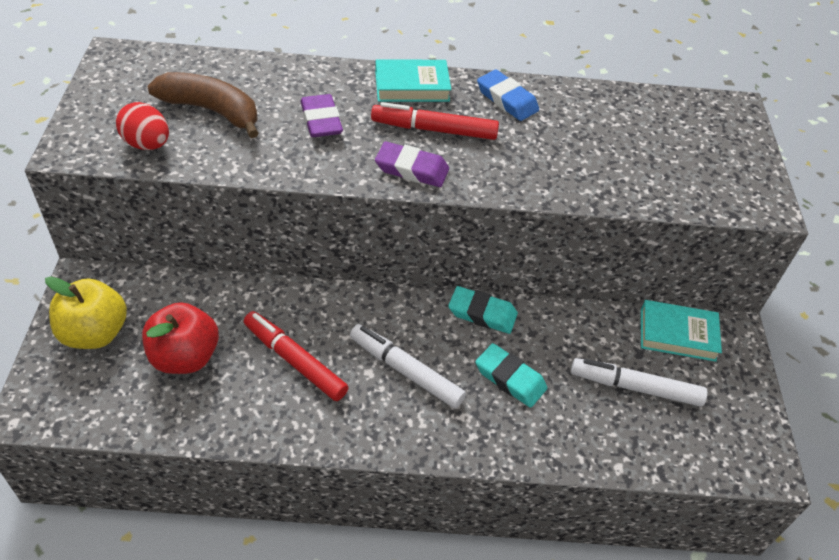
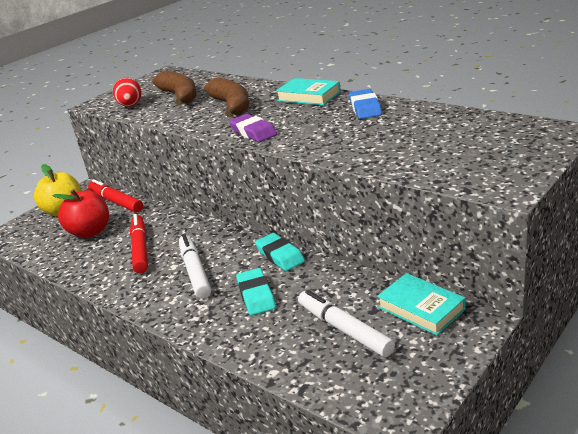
camera: 45 degrees right, 20 degrees down
(321, 120) = (231, 106): purple eraser -> brown banana
(434, 129) = (294, 116): red marker -> red marker (116, 202)

